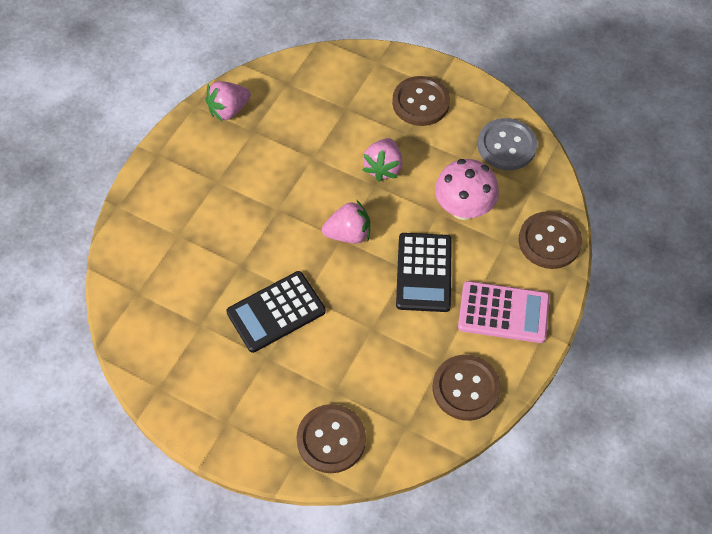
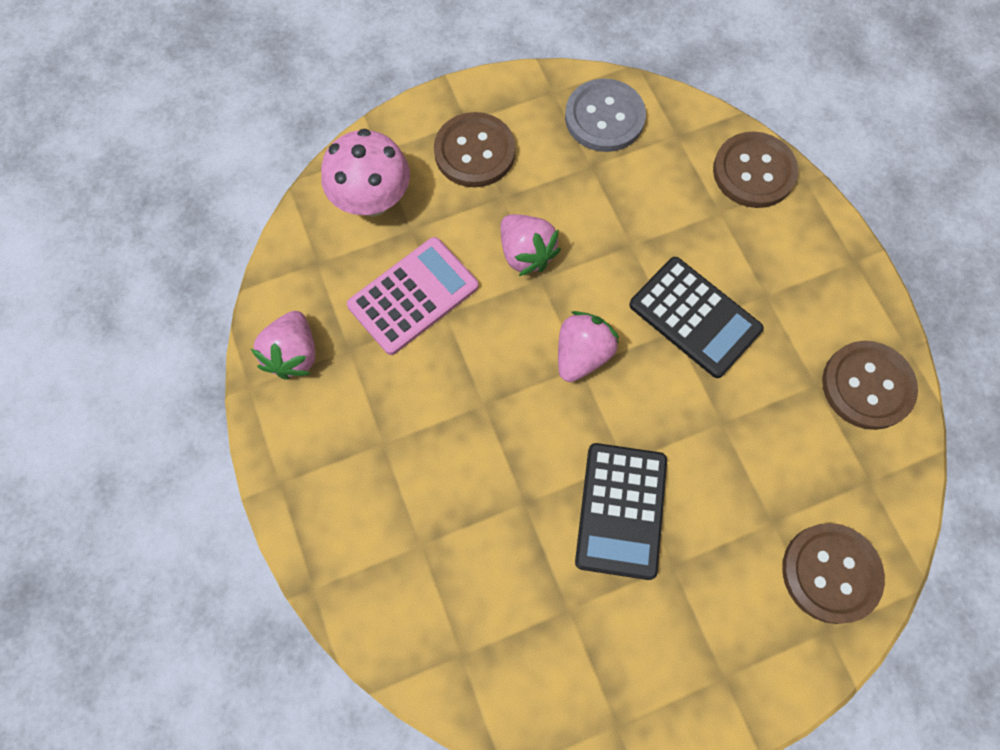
camera: 50 degrees left, 10 degrees up
(463, 208) = (647, 217): pink mushroom -> pink mushroom (372, 200)
(503, 312) = (804, 280): pink calculator -> pink calculator (413, 296)

